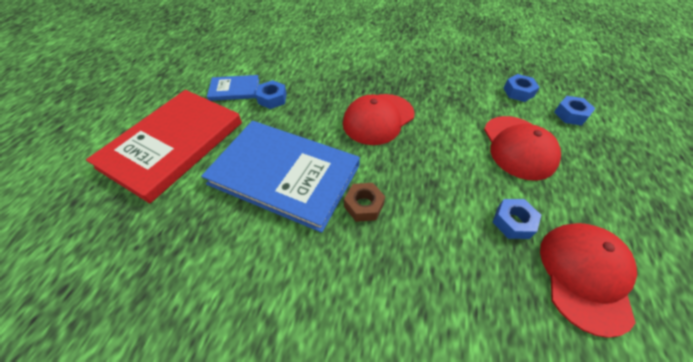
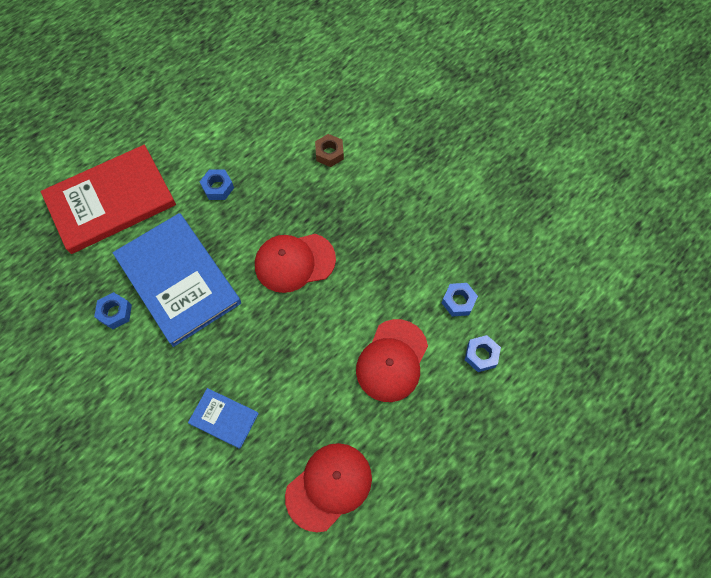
camera: 30 degrees right, 15 degrees up
(234, 89) = (191, 158): blue book -> blue book (224, 418)
(364, 205) = (218, 342): brown nut -> brown nut (329, 153)
(513, 222) = (318, 420): blue nut -> blue nut (115, 313)

